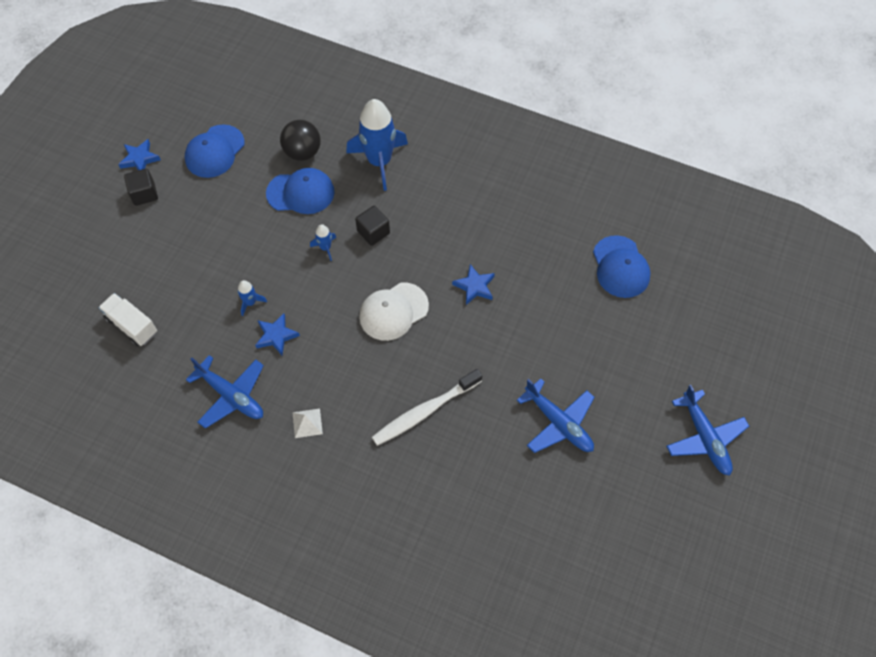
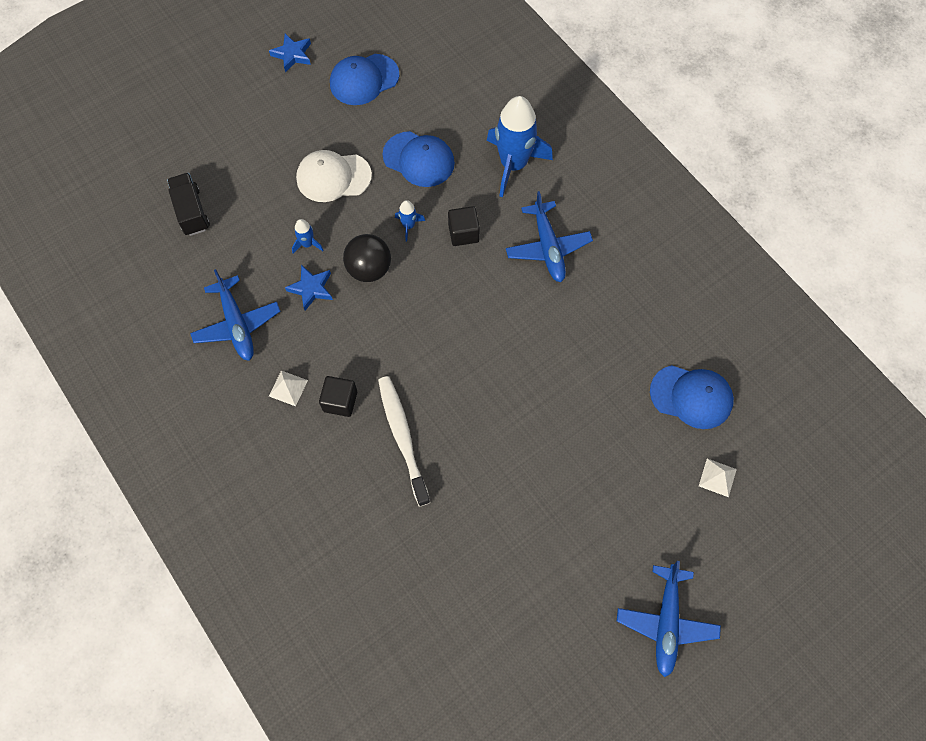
camera: 30 degrees right, 5 degrees up
(132, 325) = (191, 212): white truck -> black truck
(144, 194) = (276, 91): black cube -> black cube (340, 401)
(303, 152) = (445, 120): black ball -> black ball (369, 269)
(393, 311) = (434, 322): white cap -> white cap (333, 177)
(425, 411) = (402, 437): white toothbrush -> white toothbrush turned 75 degrees clockwise
(474, 286) = (528, 339): blue star -> none
(559, 423) = (525, 522): blue plane -> blue plane (548, 248)
(620, 267) = (691, 396): blue cap -> blue cap turned 90 degrees counterclockwise
(675, 315) = (717, 477): none -> white pyramid

